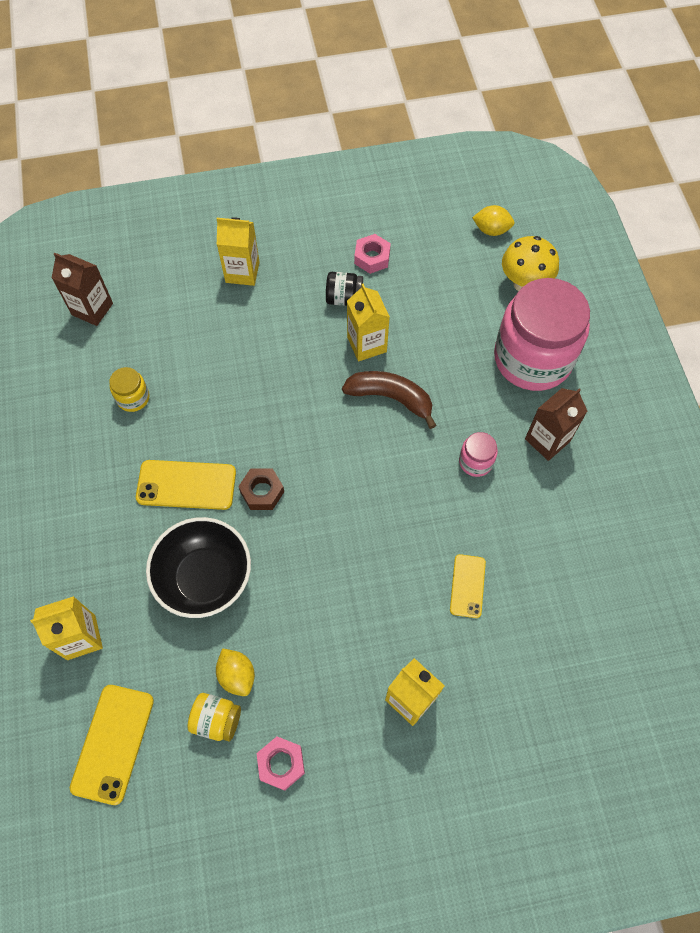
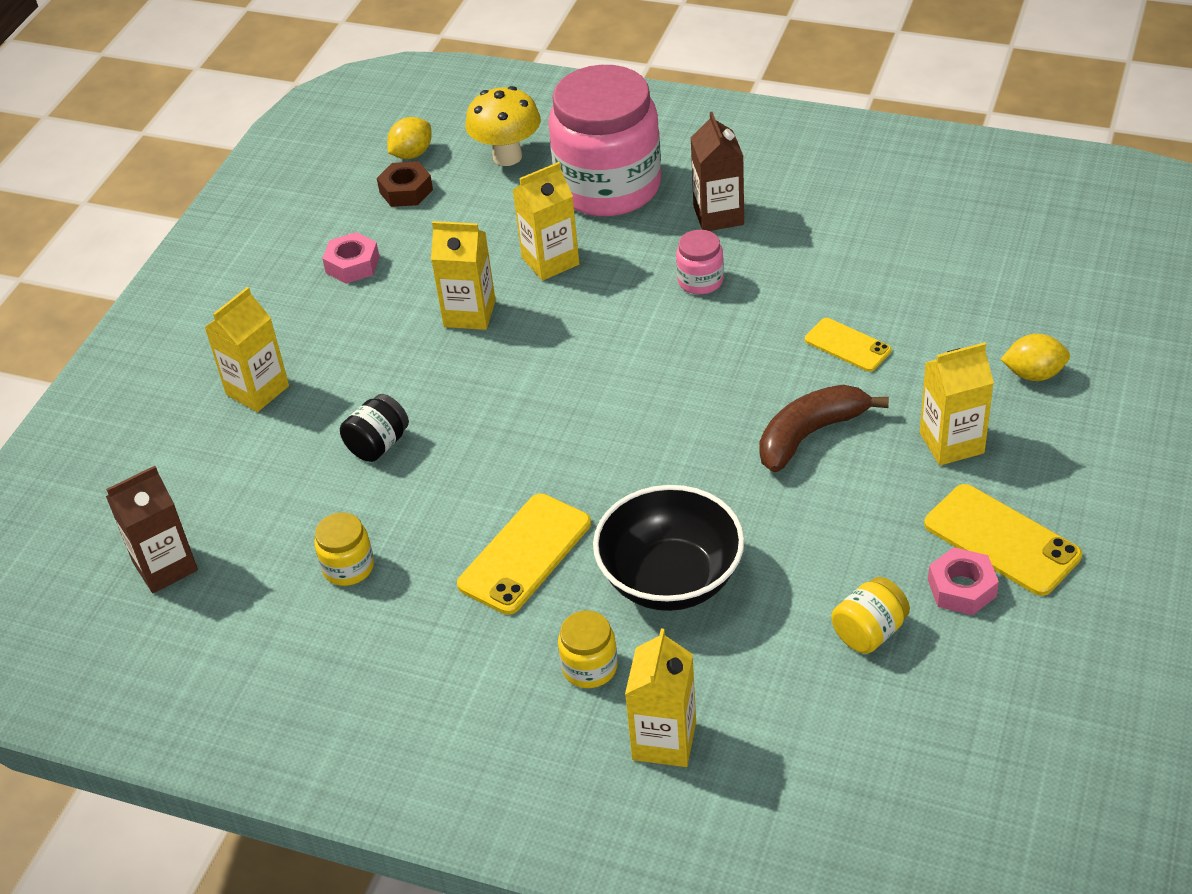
camera: 55 degrees left, 20 degrees down
(113, 743) = (836, 752): yellow phone -> yellow phone (1001, 540)
(117, 567) = (589, 667): none -> yellow jar
(237, 675) = (823, 592): yellow lemon -> yellow lemon (1033, 374)
(262, 492) = (593, 482): brown nut -> brown nut (406, 191)
(344, 298) = (386, 310): black jar -> black jar (378, 445)
(391, 398) = (561, 320): brown banana -> brown banana (810, 435)
(440, 363) = (550, 261): none -> yellow carton

